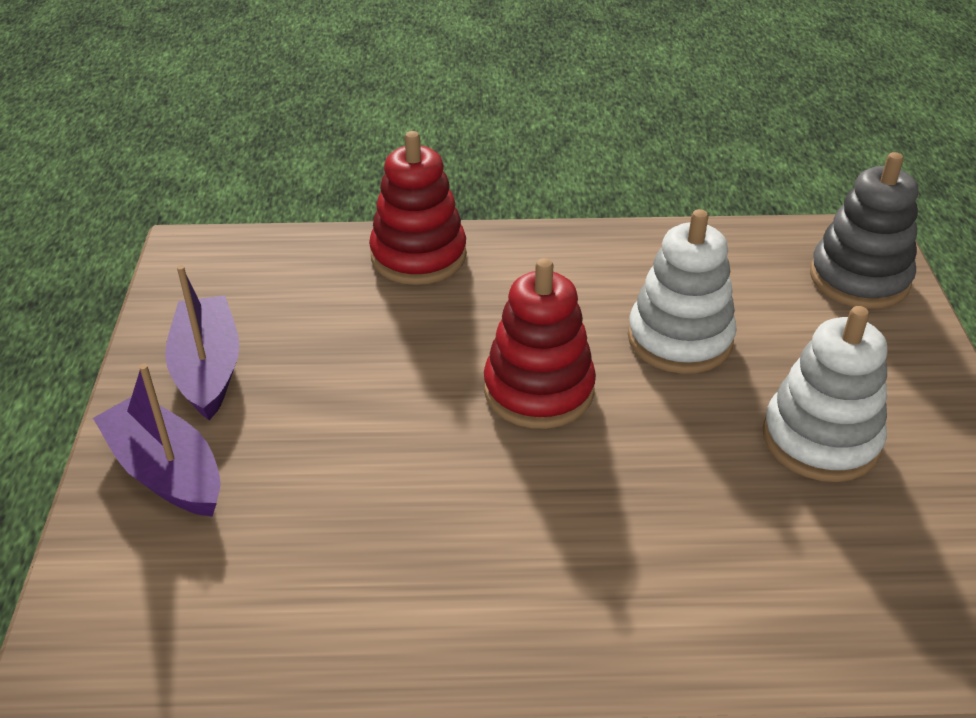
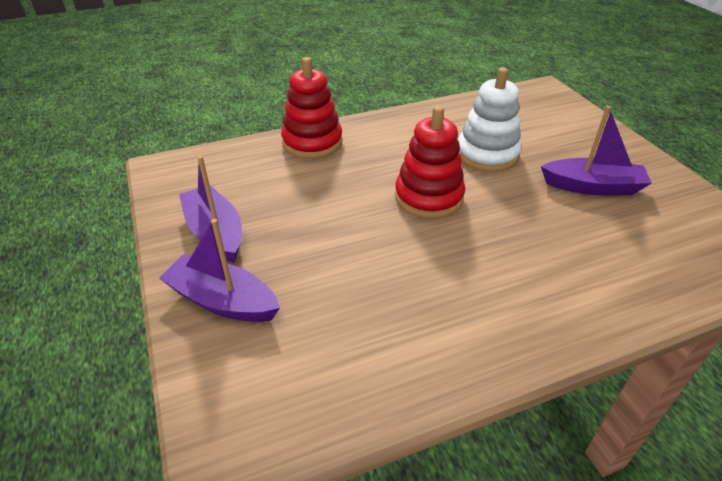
camera: 20 degrees left, 0 degrees up
(820, 439) = (592, 187): white stacking toy -> purple boat
(859, 278) = (555, 107): grey stacking toy -> none

